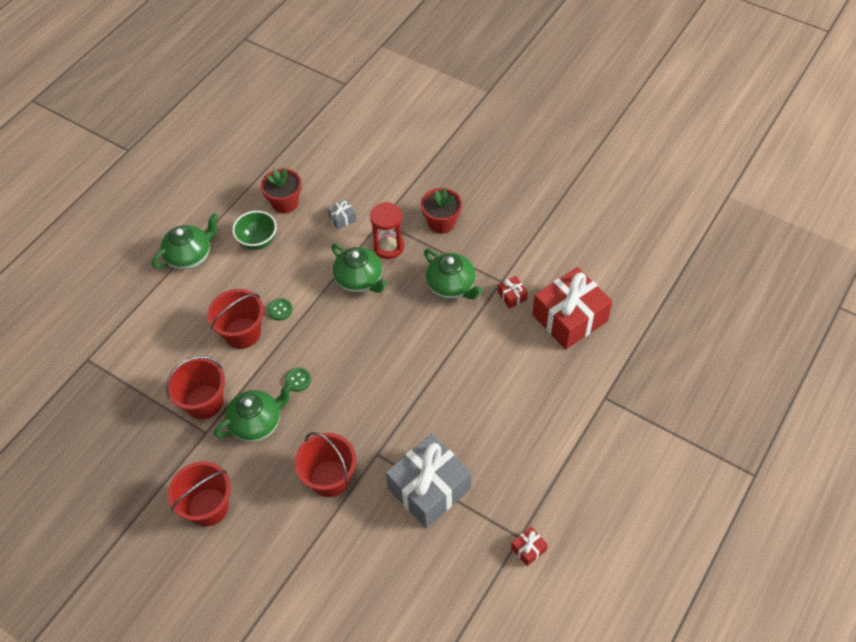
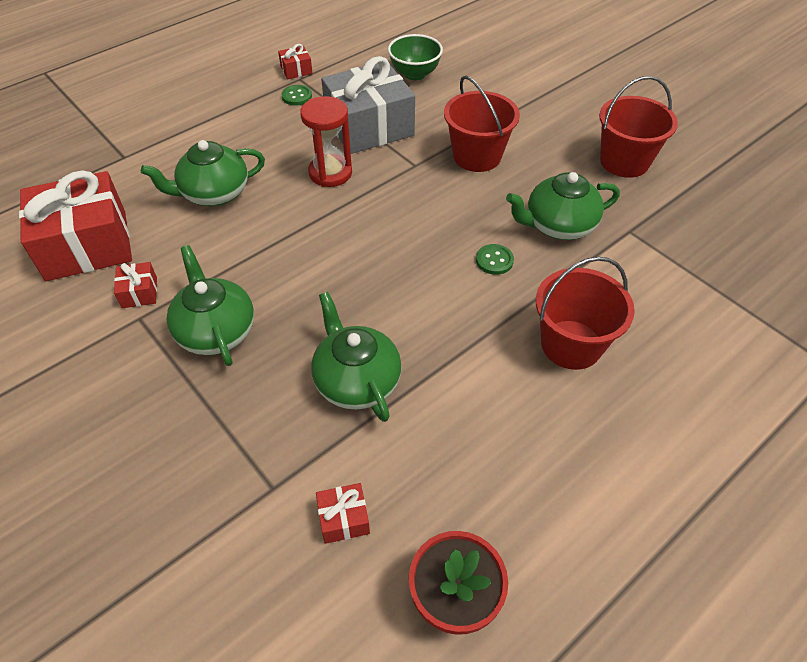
camera: 165 degrees left, 5 degrees down
(190, 255) = (671, 523): green teapot -> green teapot (214, 194)
(204, 402) = (632, 265): red bucket -> none
(258, 241) = (527, 515): green bowl -> green bowl (414, 74)
(280, 310) = (504, 365): green button -> green button (297, 96)
(342, 218) = (344, 519): grey gift -> red gift
(388, 247) = (282, 428): red hourglass -> red hourglass (330, 173)
(441, 223) = (163, 449): red flower pot -> none

